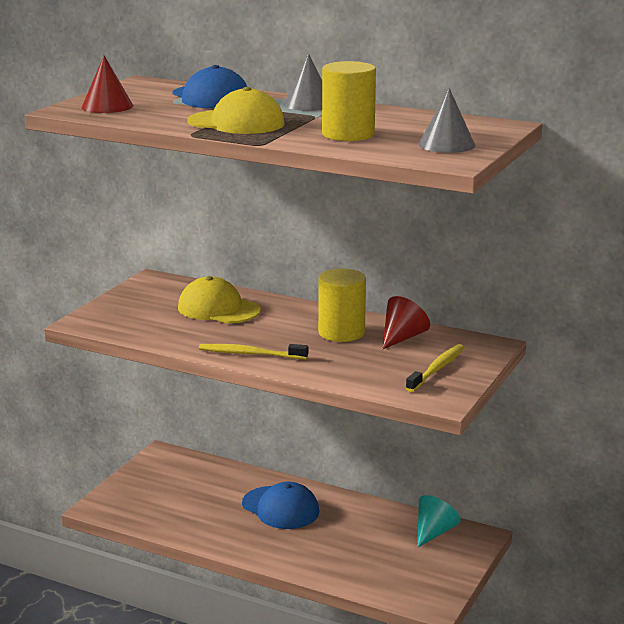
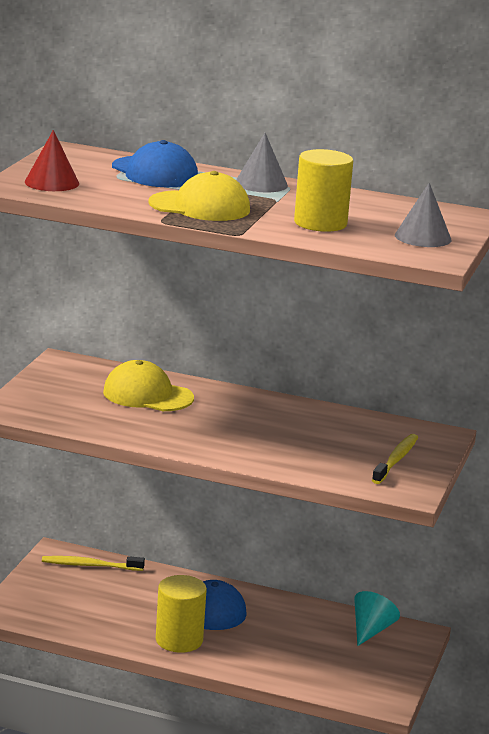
camera: 10 degrees left, 0 degrees up
(251, 354) = (201, 445): yellow toothbrush -> yellow toothbrush (90, 565)
(341, 332) = (286, 421): yellow cylinder -> yellow cylinder (179, 640)
(402, 337) = (350, 426): red cone -> none

